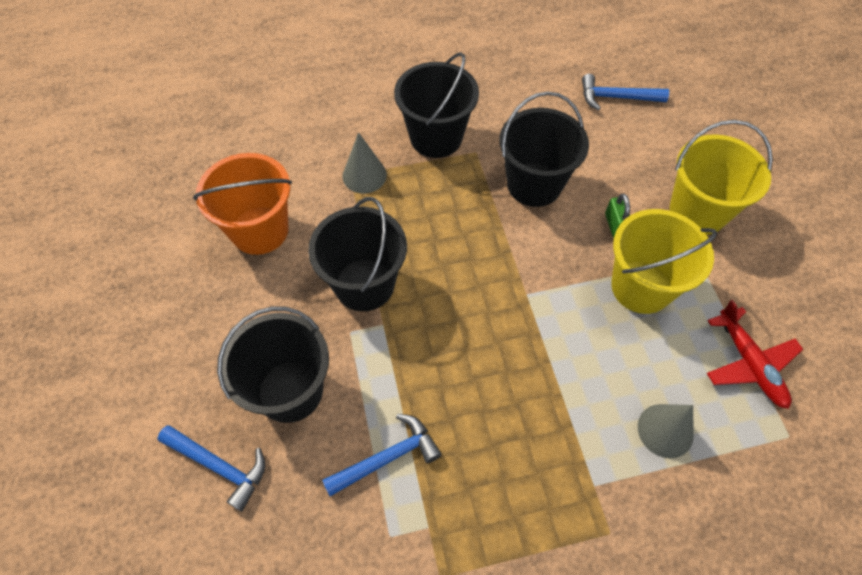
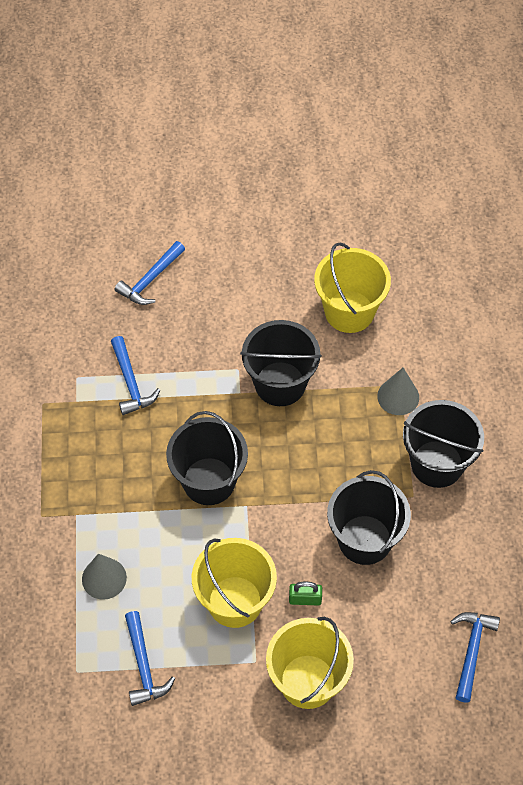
camera: 100 degrees right, 0 degrees up
(260, 230) = (349, 311): orange bucket -> yellow bucket
(290, 391) = (197, 325): black bucket -> black bucket (209, 481)
(749, 364) = (143, 665): red plane -> blue hammer

